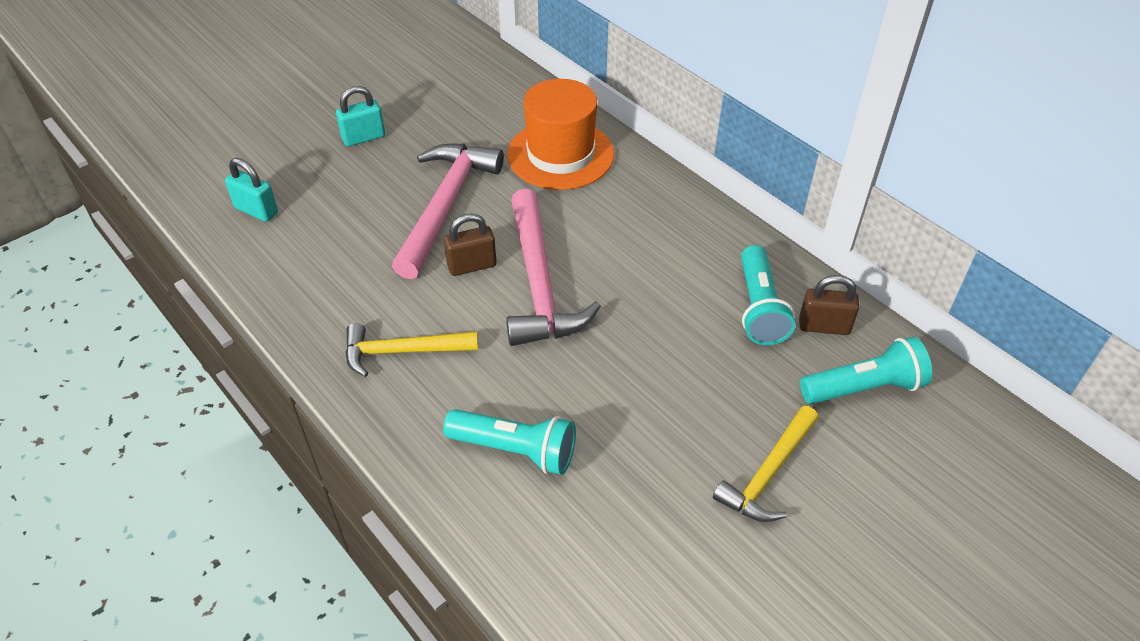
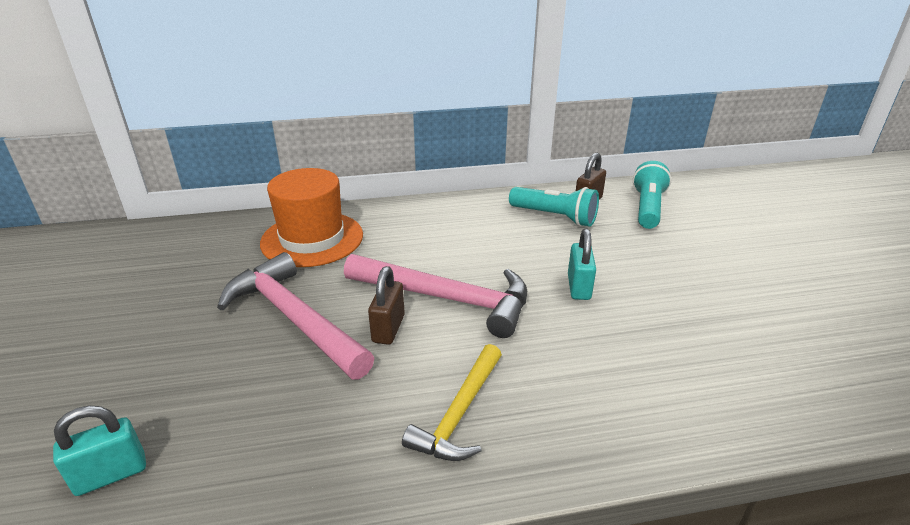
camera: 60 degrees left, 15 degrees down
(363, 137) = (124, 341): turquoise padlock -> turquoise padlock (578, 287)
(515, 450) = (630, 378): turquoise flashlight -> none
(768, 474) = (705, 265): yellow hammer -> none

